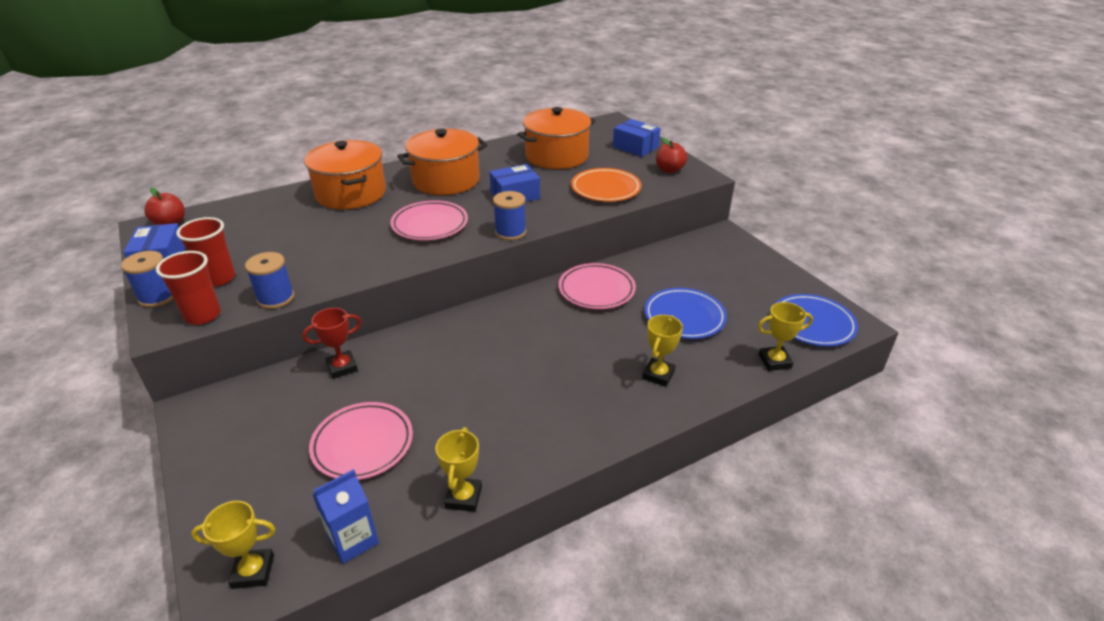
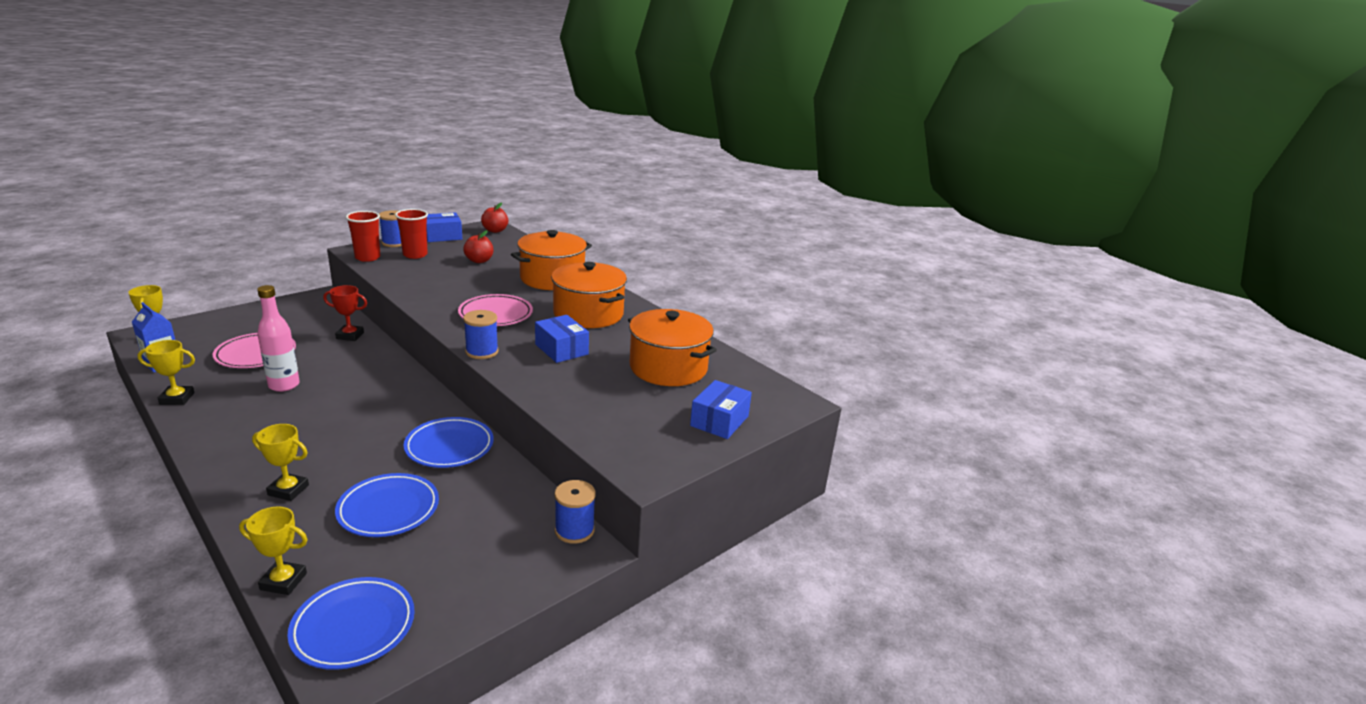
camera: 75 degrees right, 10 degrees down
(276, 298) = (384, 274): blue spool -> blue spool (574, 530)
(342, 367) = (350, 336): red trophy -> red trophy turned 45 degrees counterclockwise
(455, 406) = (284, 385): none -> pink bottle
(596, 290) = (449, 447): pink plate -> blue plate
(605, 189) = (588, 401): orange plate -> none
(669, 170) = (656, 448): red apple -> red apple (479, 261)
(774, 361) = (283, 581): yellow trophy -> yellow trophy turned 60 degrees counterclockwise

